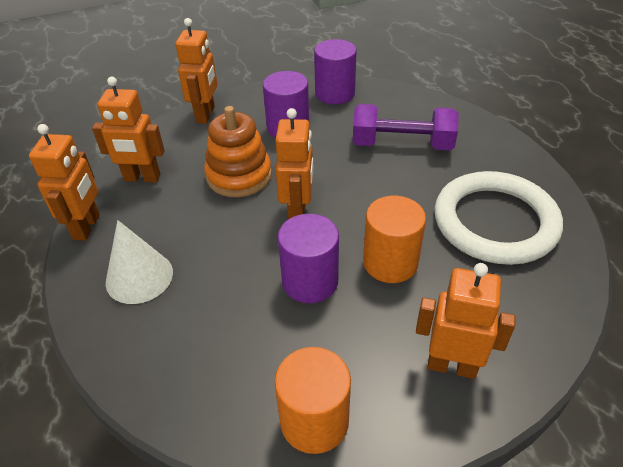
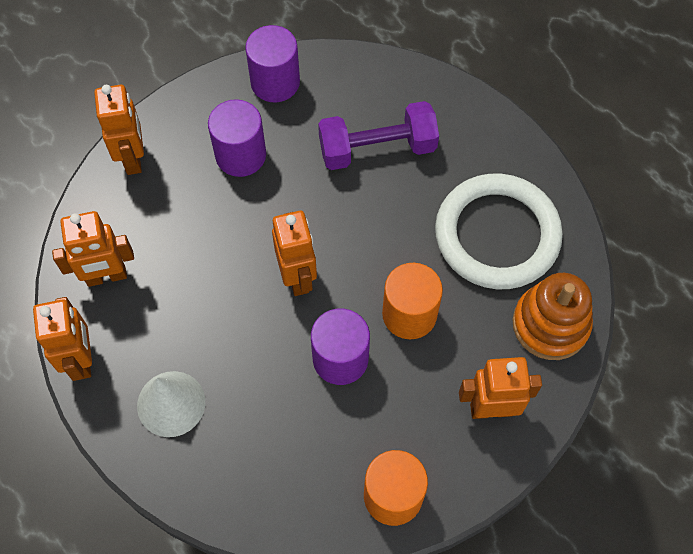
camera: 20 degrees left, 20 degrees up
(239, 176) = (214, 244): orange stacking toy -> orange stacking toy (550, 324)

